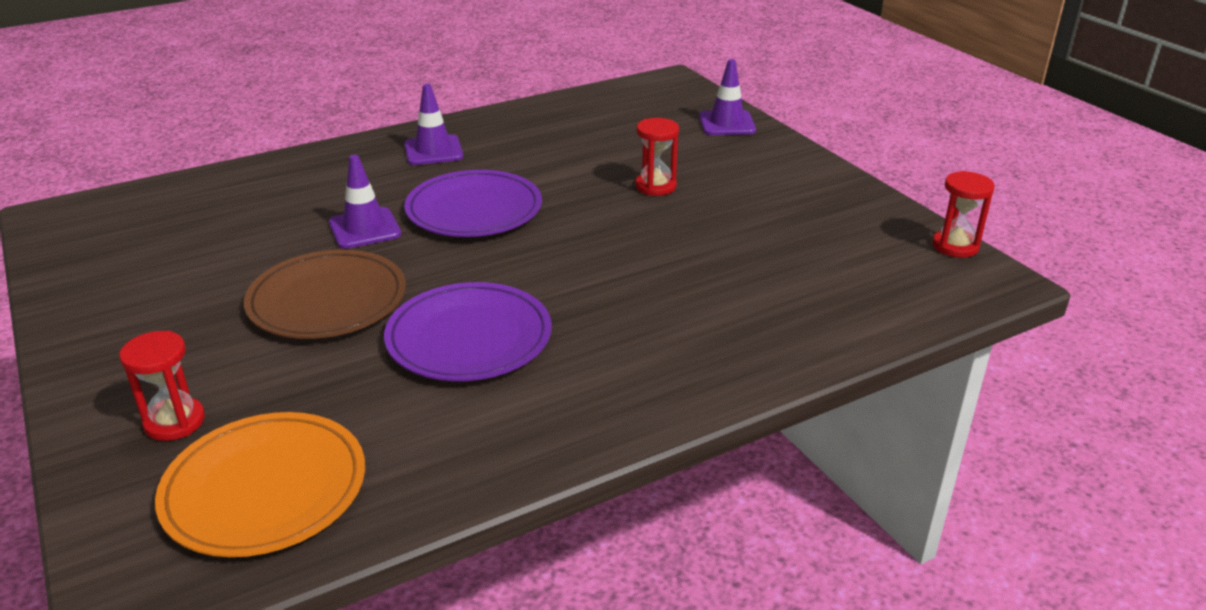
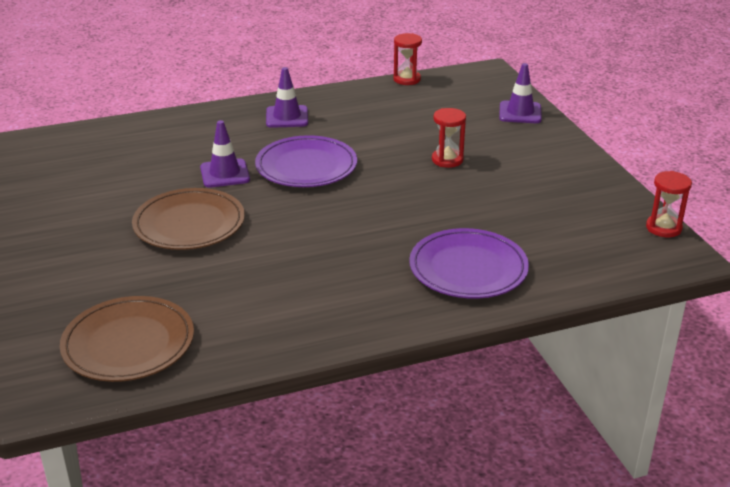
camera: 10 degrees right, 0 degrees up
(175, 422) = (77, 295): red hourglass -> red hourglass (407, 79)
(265, 489) = (128, 343): orange plate -> brown plate
(469, 338) = (281, 260): purple plate -> purple plate (468, 268)

